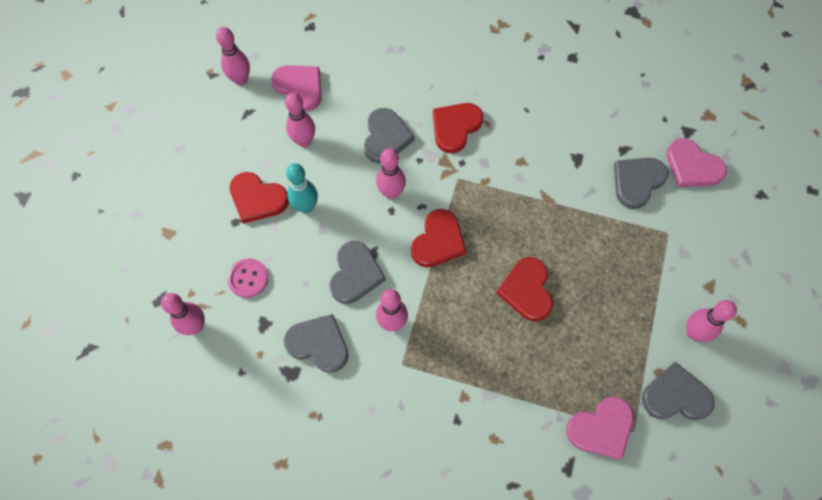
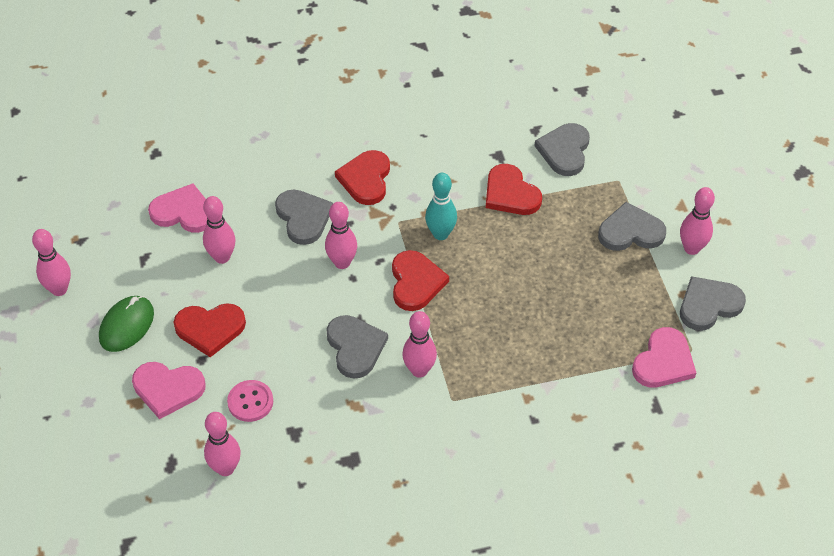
camera: 30 degrees left, 15 degrees down
(200, 164) = (127, 326): none -> green mouse
(240, 79) = (115, 232): pink bowling pin -> pink bowling pin (59, 289)
(306, 206) = (265, 313): turquoise bowling pin -> turquoise bowling pin (440, 234)
(319, 344) = (361, 422): grey heart -> grey heart (630, 231)
(527, 290) = (525, 284): red heart -> red heart (510, 193)
(692, 166) = (604, 117): pink heart -> pink heart (168, 389)

